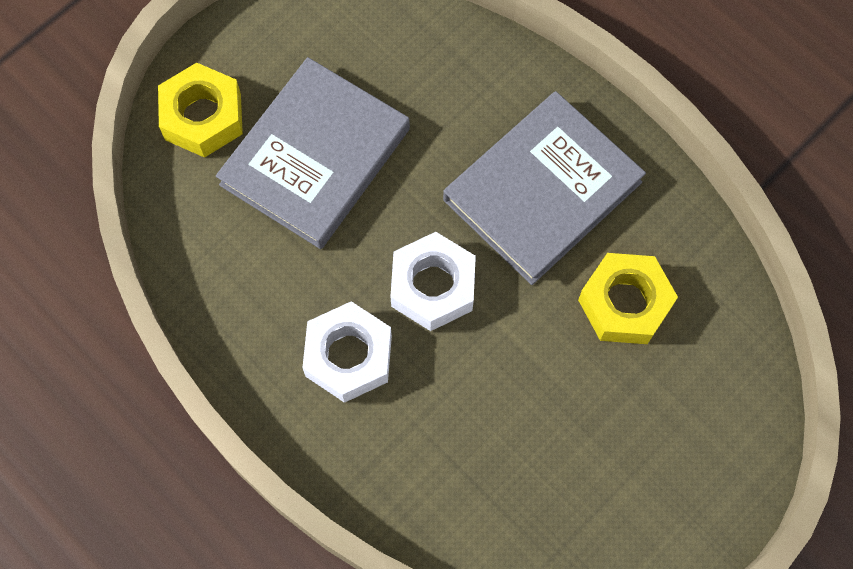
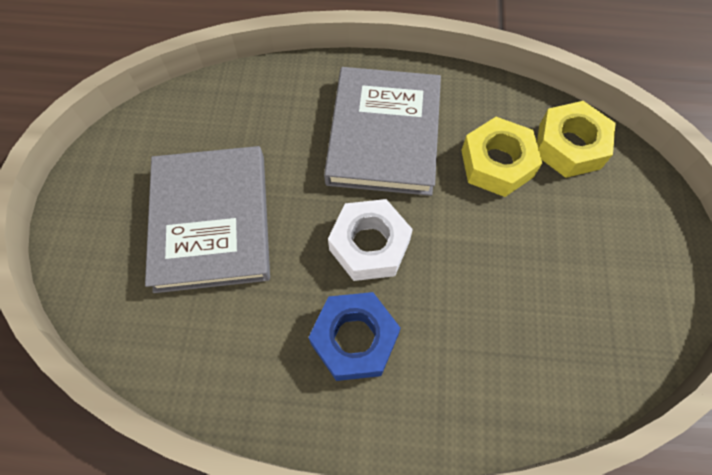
camera: 40 degrees left, 5 degrees down
(203, 117) = (101, 254): yellow nut -> yellow nut (569, 146)
(348, 356) = (354, 339): white nut -> blue nut

